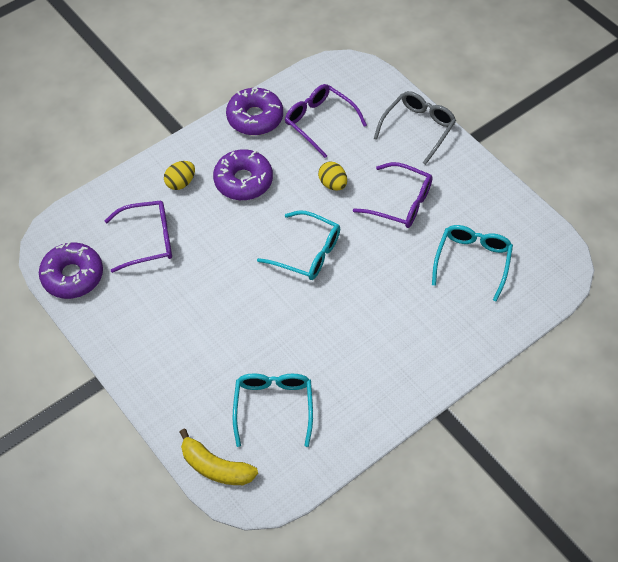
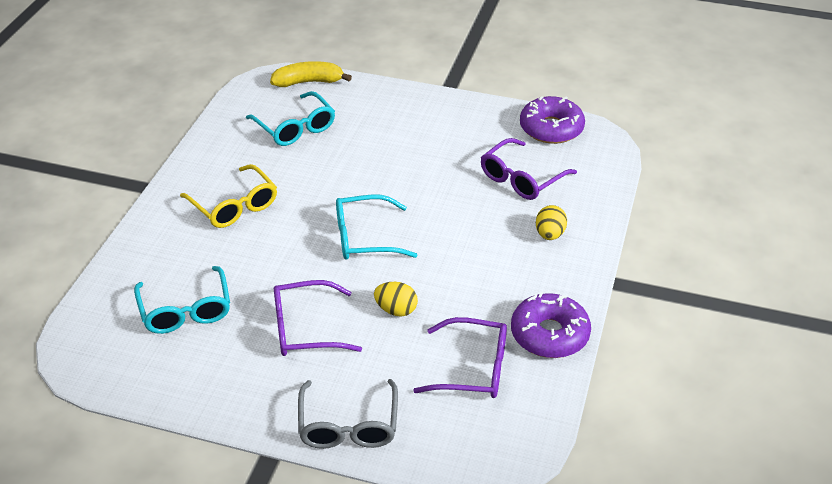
camera: 145 degrees right, 15 degrees down
(243, 181) = (491, 266): purple donut -> none
(382, 341) = (234, 206): none -> yellow glasses

